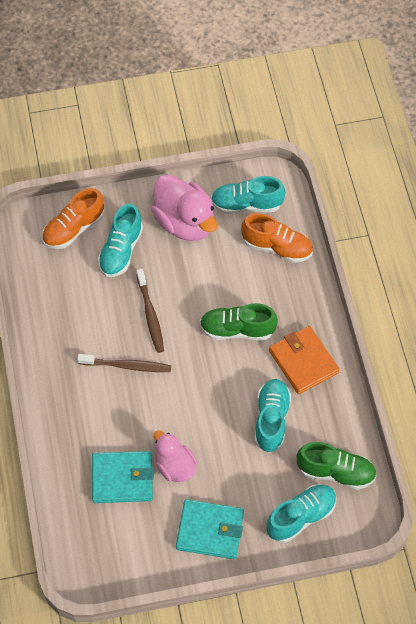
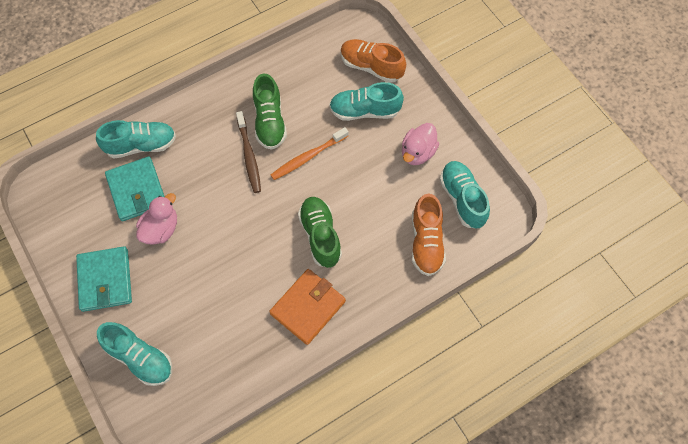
camera: 70 degrees right, 5 degrees up
(150, 315) = (308, 157): brown toothbrush -> orange toothbrush
(185, 223) = (417, 152): pink duck -> pink duck, size x0.61
(271, 420) = (235, 298): turquoise shoe -> turquoise shoe (141, 145)
(335, 472) = (197, 376): green shoe -> green shoe (269, 122)

